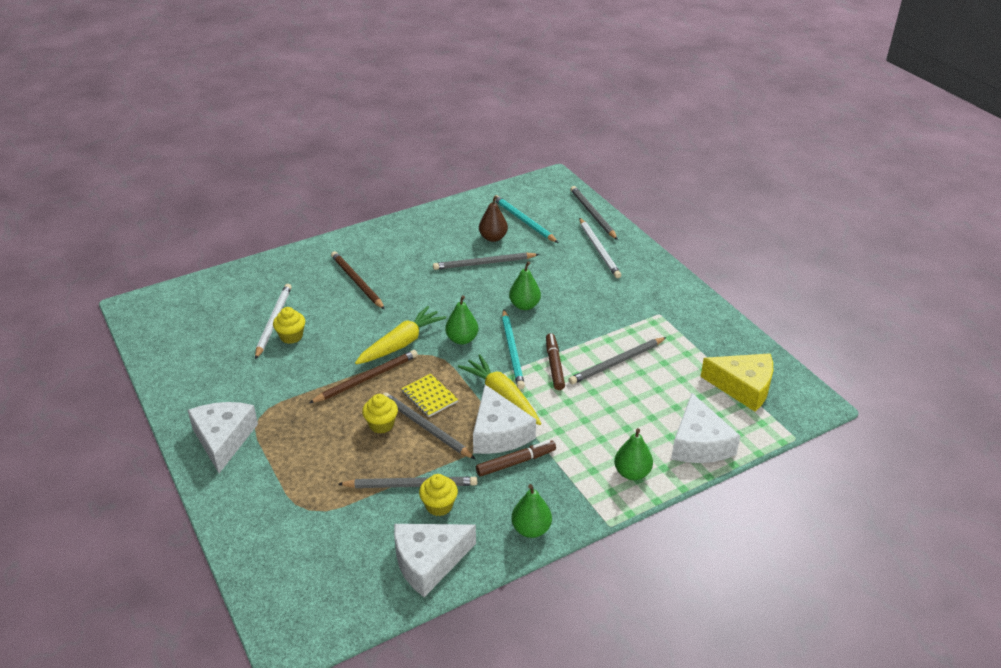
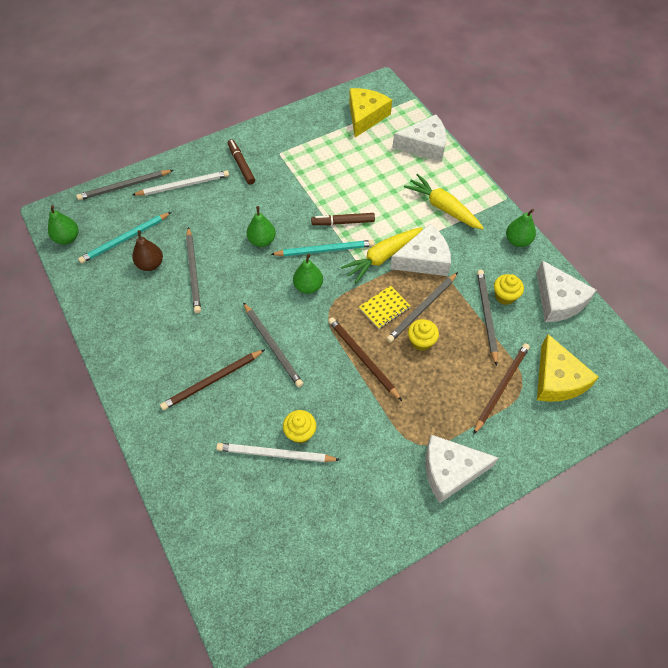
camera: 90 degrees left, 20 degrees up
(311, 489) = (501, 387): none -> brown pencil
(311, 544) = (557, 379): none -> yellow cheese
(401, 344) = (313, 334): yellow carrot -> yellow carrot (443, 208)
(516, 462) = (454, 249): brown marker -> brown marker (241, 165)
(616, 363) = (339, 183): grey pencil -> grey pencil (273, 346)
(632, 473) = (457, 183): green pear -> green pear (67, 238)

